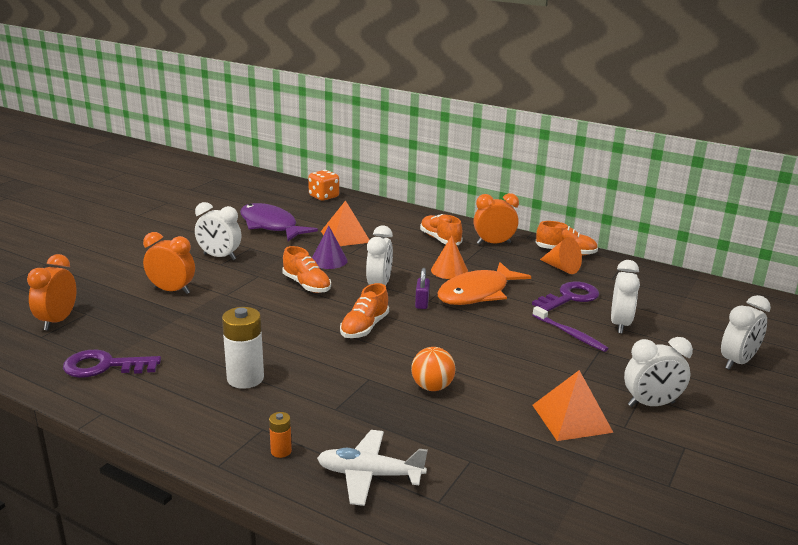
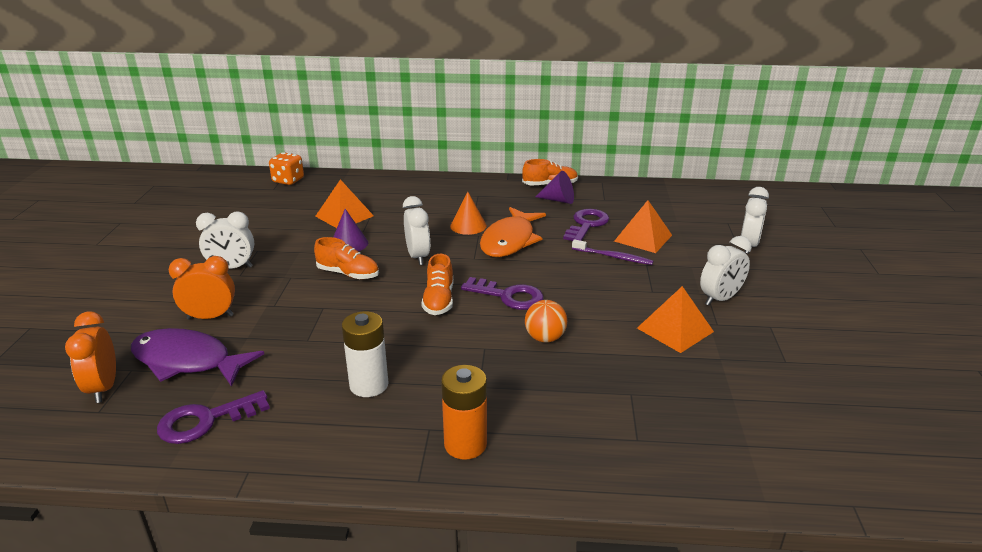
camera: 25 degrees left, 5 degrees up
(270, 226) = (258, 222): purple fish -> purple fish (187, 361)
(281, 451) = (465, 444): orange battery -> orange battery, size x2.02
(369, 475) = (562, 437): white plane -> none
(422, 303) = (470, 262): purple padlock -> none
(431, 341) = (508, 296): none -> purple key
(440, 239) = (435, 198): orange shoe -> none
(494, 243) = (485, 191): orange clock -> none
(561, 268) = (558, 200): orange cone -> purple cone
(620, 324) = (643, 238): white clock -> orange pyramid

